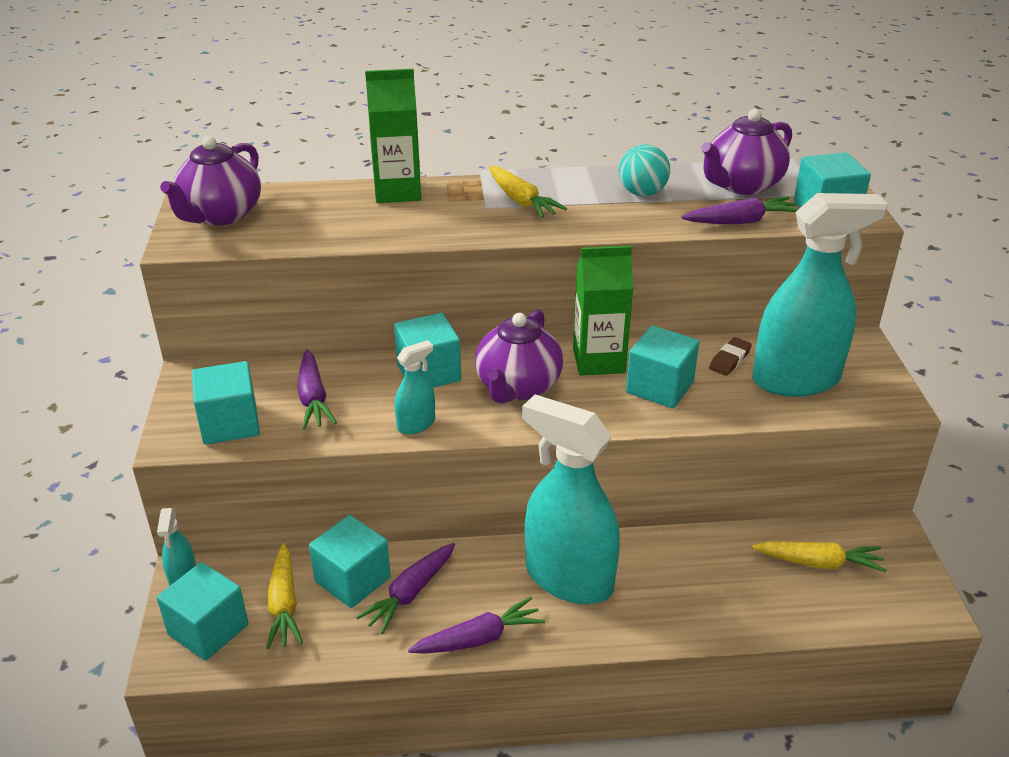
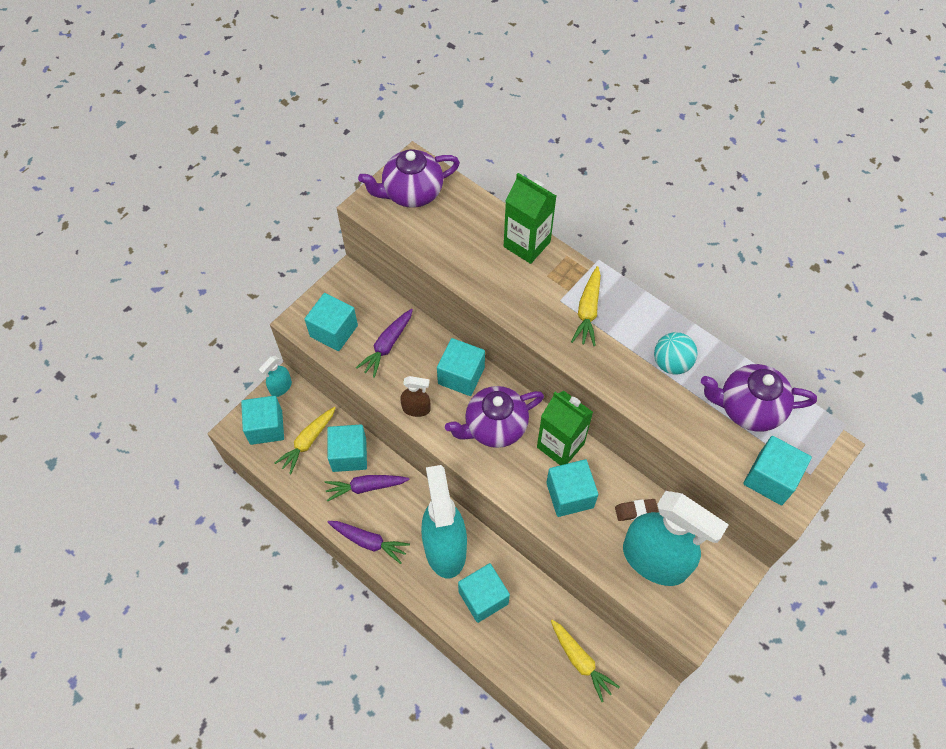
camera: 45 degrees right, 25 degrees up
(416, 424) = (416, 409): turquoise spray bottle -> brown spray bottle
(663, 588) = (483, 597): none -> turquoise cube
(741, 221) = (698, 441): purple carrot -> none

